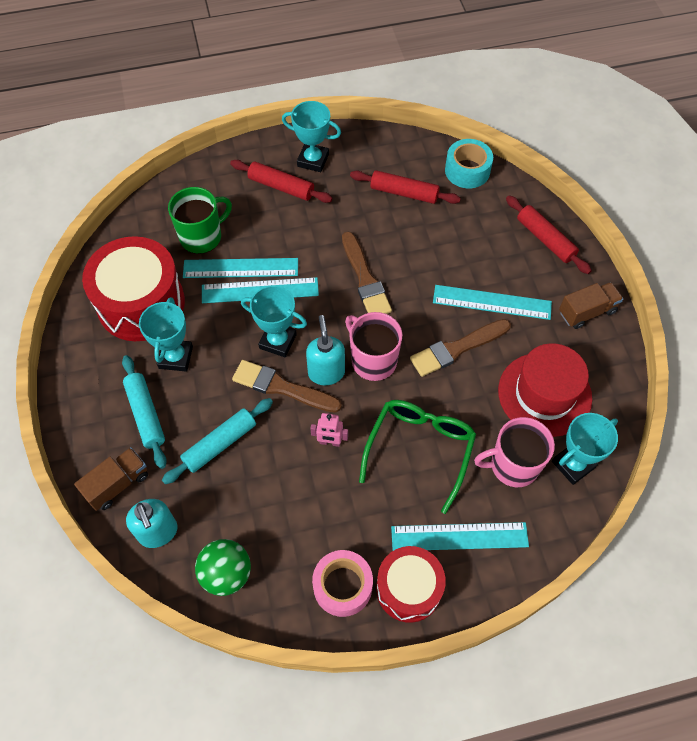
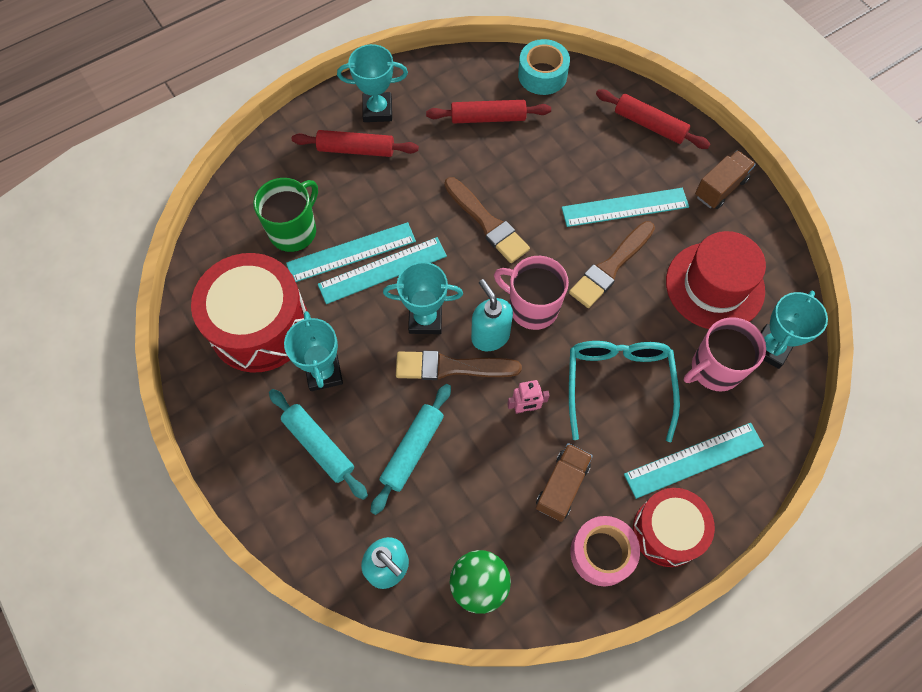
camera: 20 degrees left, 5 degrees up
(117, 484) = (322, 532): brown truck -> brown truck (562, 486)
(420, 449) = (618, 384): green glasses -> turquoise glasses

